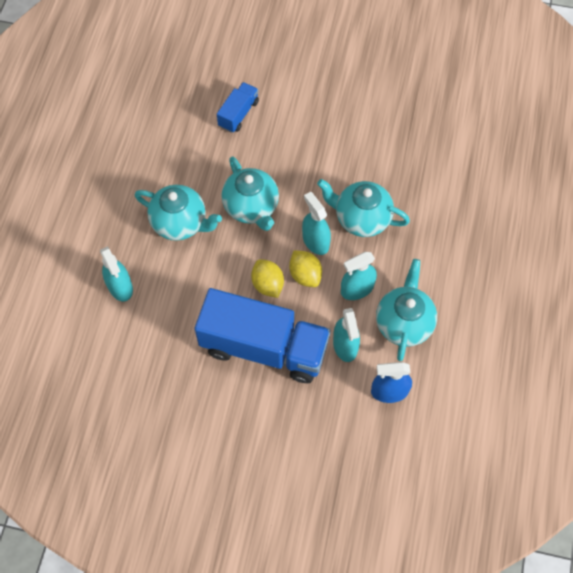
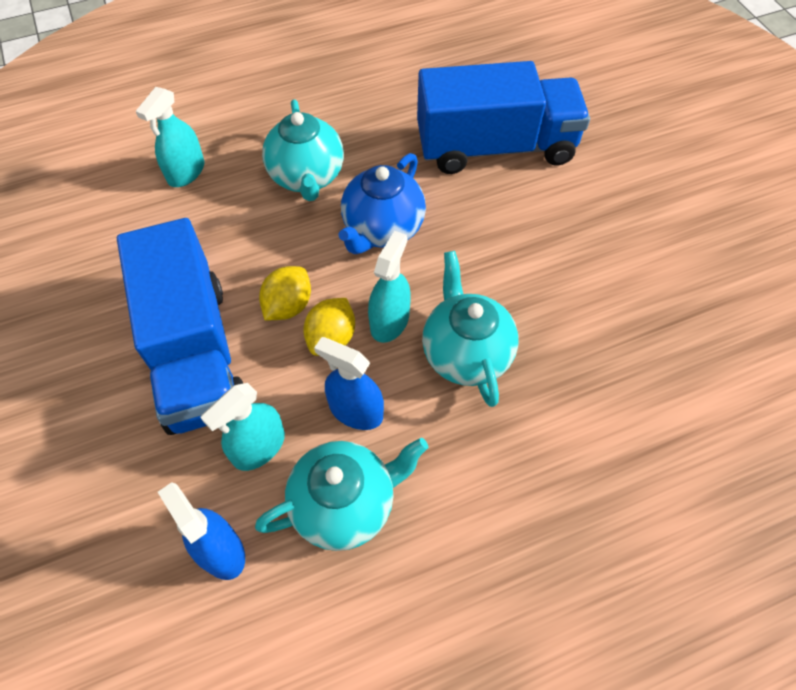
camera: 55 degrees right, 5 degrees down
(238, 114) = (495, 147): blue truck -> blue truck, size x2.15
(251, 207) = (382, 229): turquoise teapot -> blue teapot
(357, 289) = (356, 411): turquoise spray bottle -> blue spray bottle

